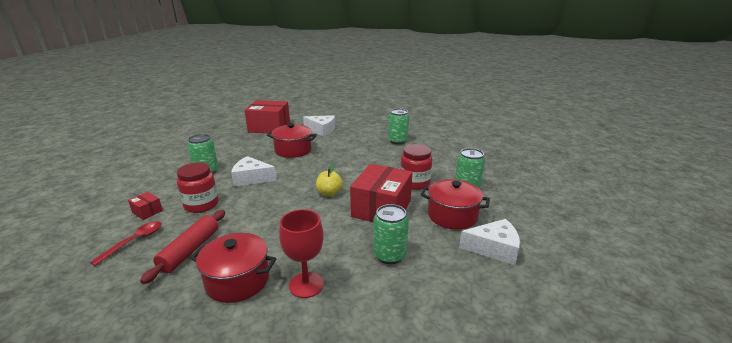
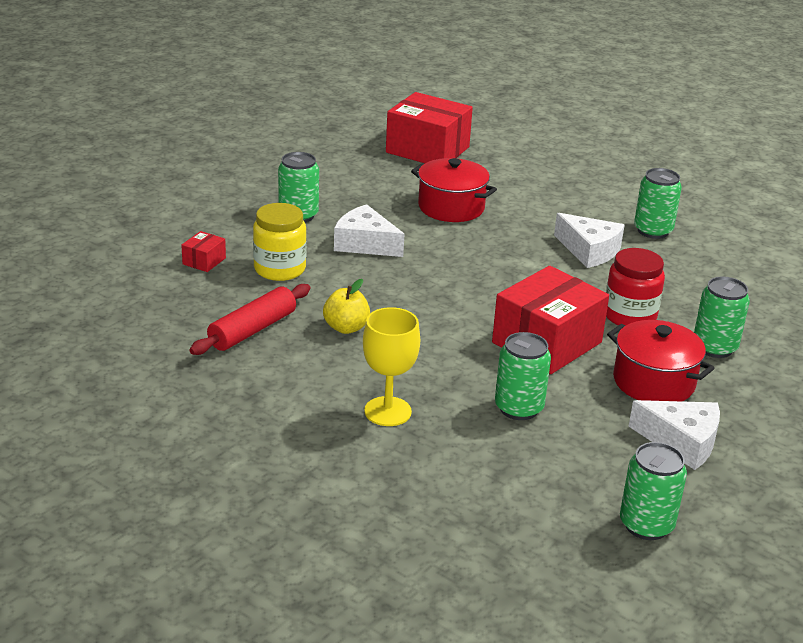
camera: 20 degrees right, 5 degrees up
(134, 241) = (184, 299): red spoon -> none
(147, 211) = (204, 261): red box -> red box turned 60 degrees clockwise
(201, 205) = (280, 269): red jar -> yellow jar
(237, 280) = (304, 383): red pot -> none
(306, 285) = (387, 411): red goblet -> yellow goblet
(322, 130) = (521, 176): white cheese -> white cheese (589, 251)
(329, 193) = (477, 298): yellow apple -> yellow apple (346, 328)
(521, 318) = (646, 525): none -> green can

